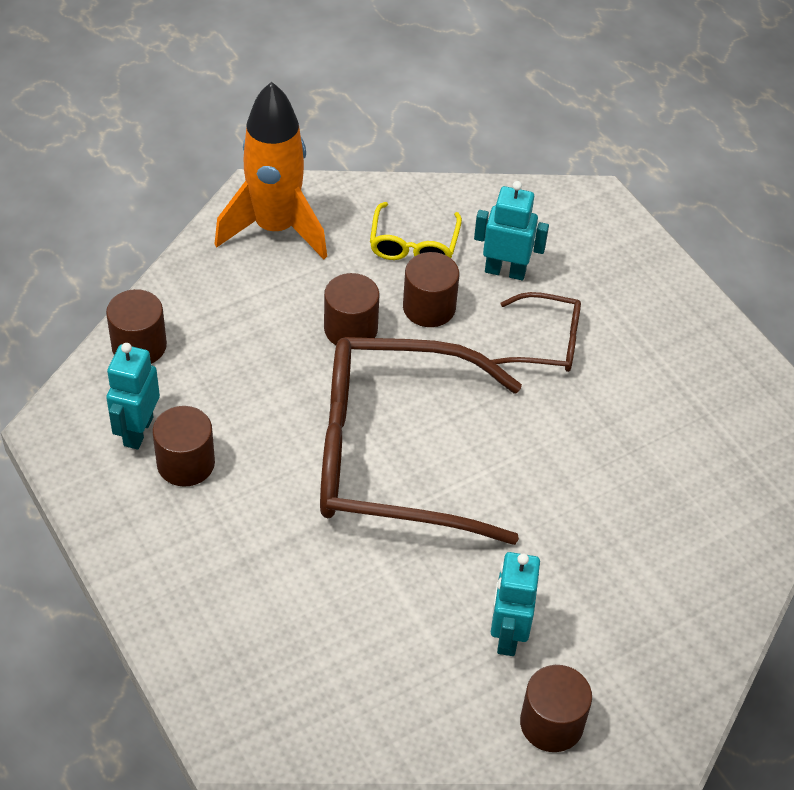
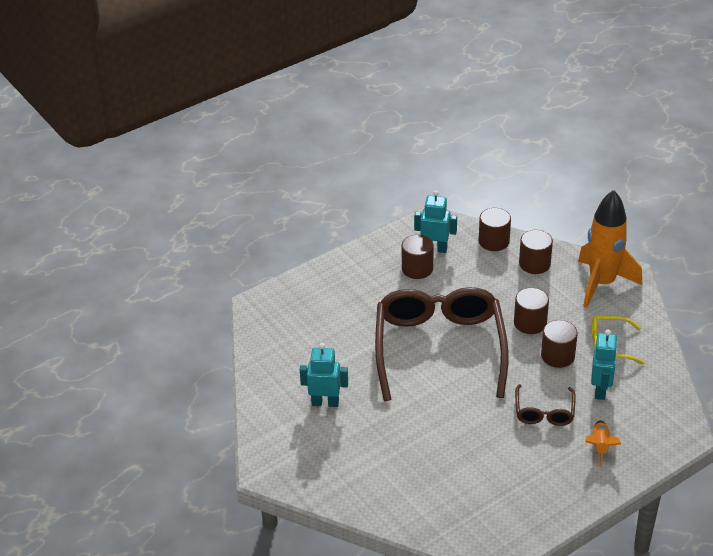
camera: 90 degrees right, 10 degrees down
(551, 723) = (271, 422): brown cylinder -> brown cylinder (534, 264)
(617, 292) = (600, 447): none -> orange rocket

